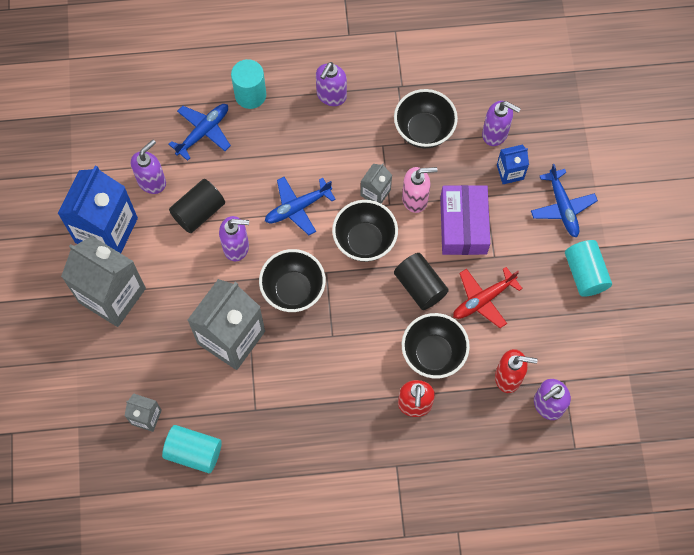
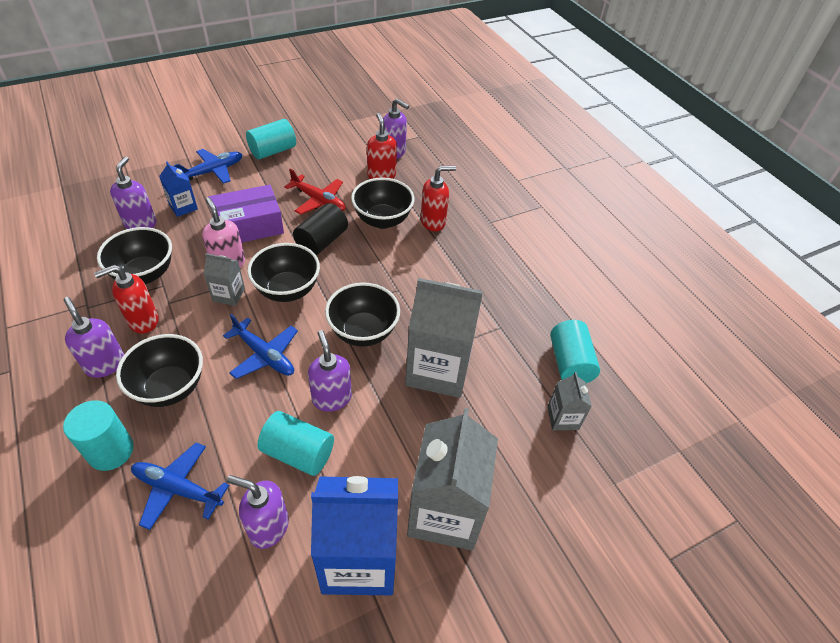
camera: 115 degrees left, 20 degrees down
(199, 212) = (298, 453): black cylinder -> turquoise cylinder
(291, 137) = (170, 388): none -> black bowl
(331, 96) = (105, 364): purple soap dispenser -> purple soap dispenser turned 135 degrees counterclockwise
(367, 125) = (143, 321): none -> red soap dispenser

